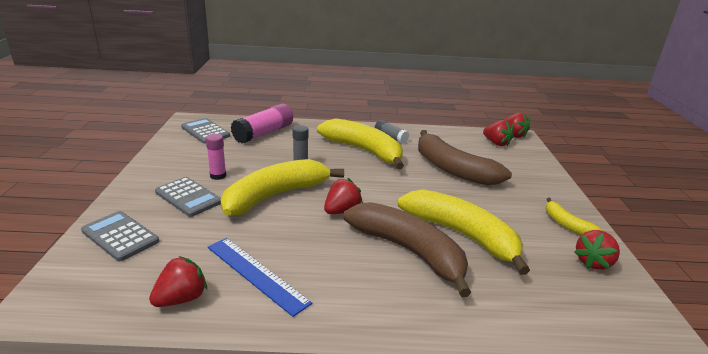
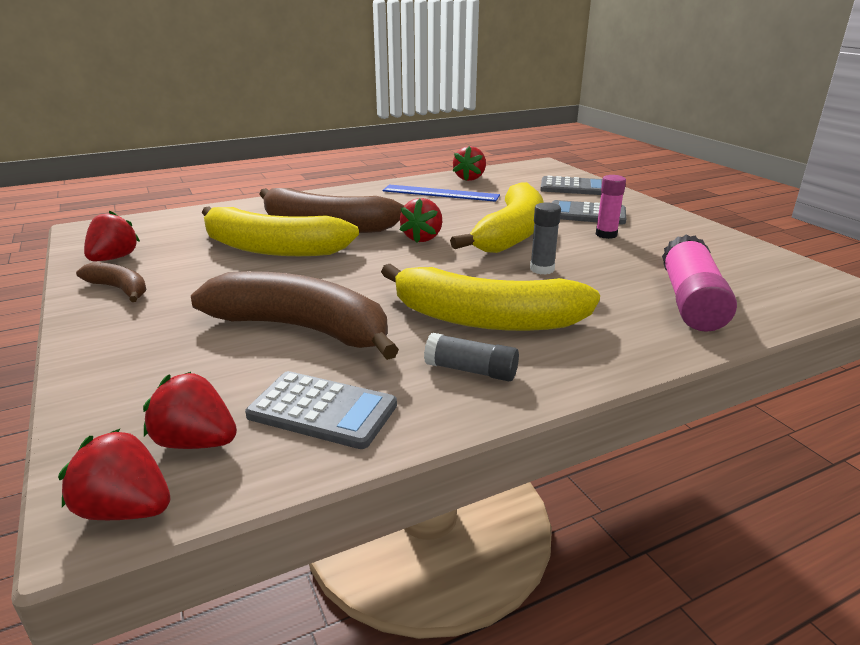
camera: 155 degrees right, 0 degrees up
(205, 131) = (766, 277): grey calculator -> grey calculator (322, 411)
(567, 224) = (119, 289): yellow banana -> brown banana

